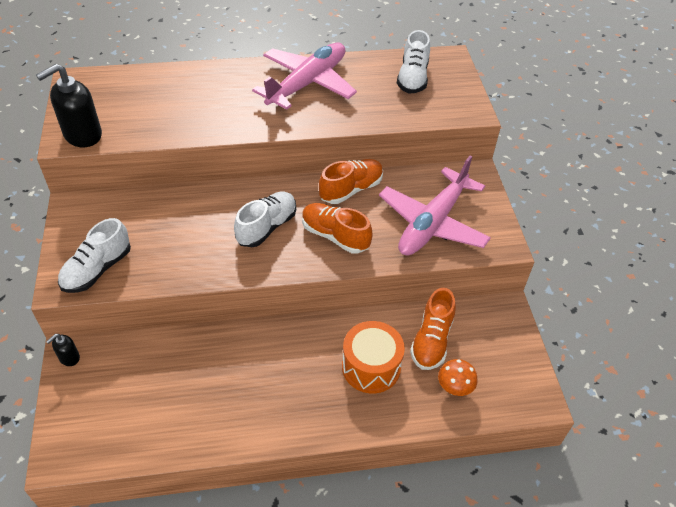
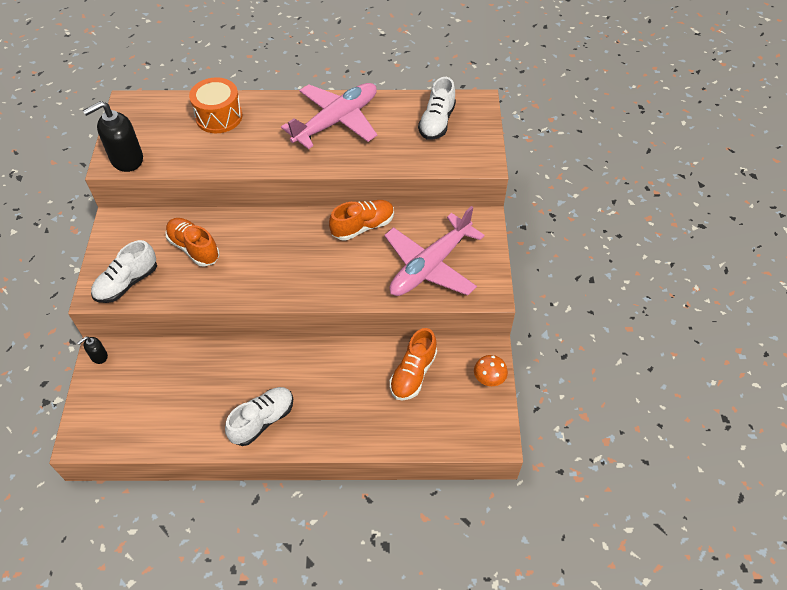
camera: 10 degrees right, 5 degrees up
(267, 227) = (279, 256): white shoe -> white shoe (262, 420)
(335, 236) = (338, 270): orange shoe -> orange shoe (194, 248)
(371, 367) = (353, 392): orange drum -> orange drum (219, 117)
(454, 388) = (423, 419): orange mushroom -> orange mushroom (488, 380)

